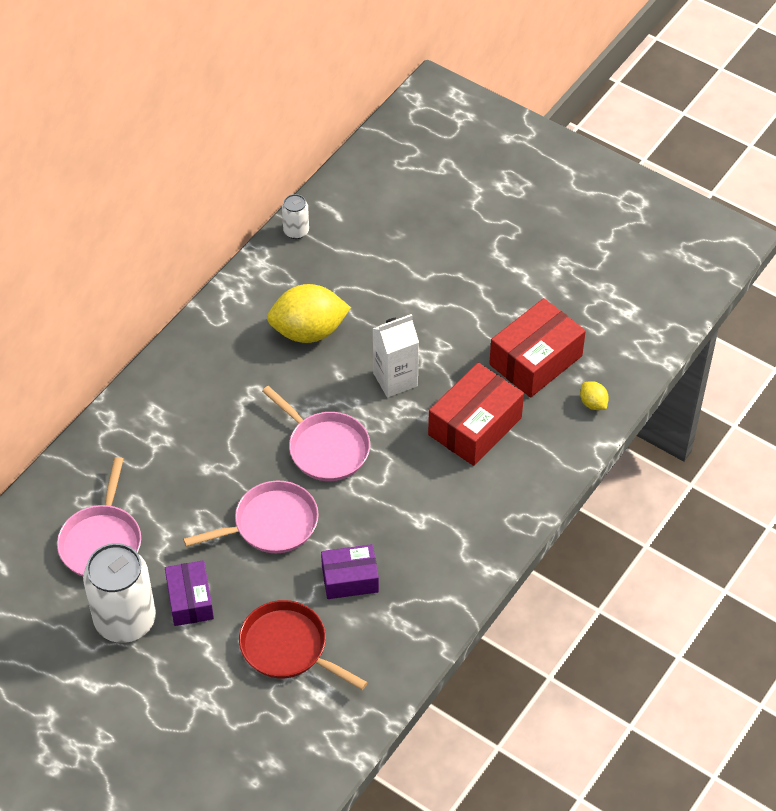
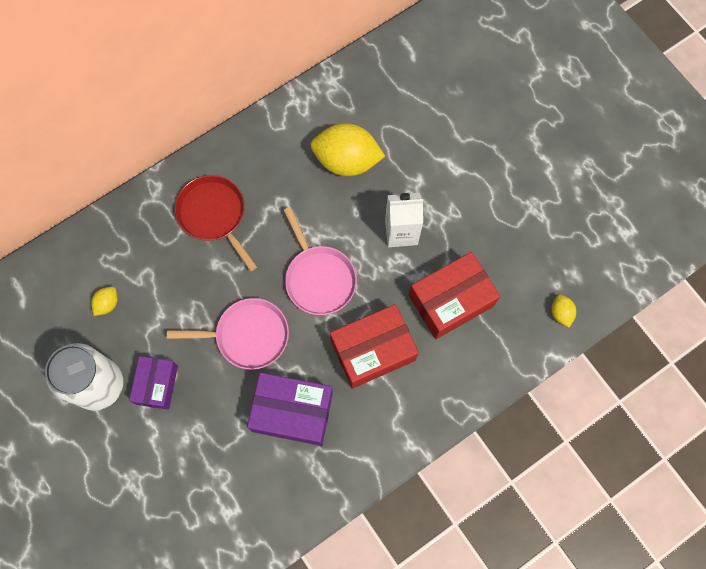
camera: 20 degrees right, 20 degrees up
(102, 541) = (107, 304): pink pan -> yellow lemon
(288, 647) = (218, 458): red pan -> red pan (214, 215)
(296, 231) = (372, 59): white can -> none
(350, 579) = (292, 411): purple box -> purple box, size x1.58
(536, 360) = (527, 253): red box -> red box (373, 350)

